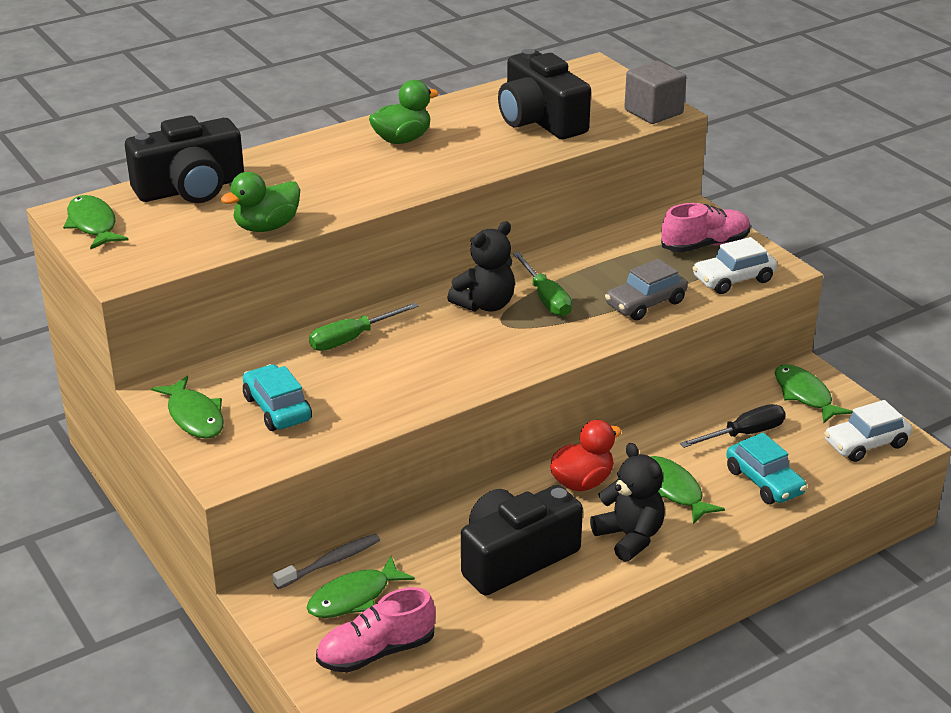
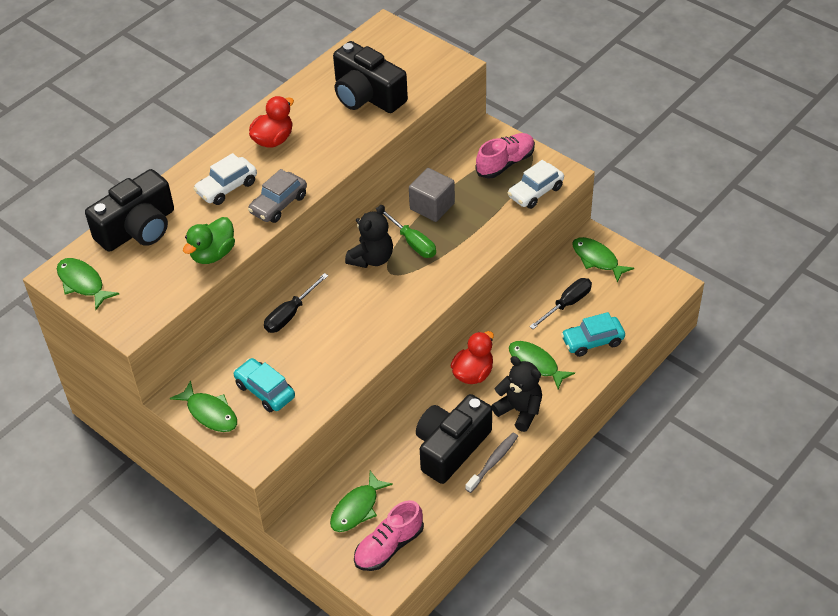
camera: 15 degrees left, 15 degrees up
(330, 562) = (329, 485): grey toothbrush -> grey toothbrush (493, 462)
(352, 339) = (290, 314): green screwdriver -> black screwdriver
(402, 139) = (273, 140): green duck -> red duck
(645, 303) = (483, 230): grey car -> grey car (278, 204)
(653, 112) = (446, 67): grey cube -> grey cube (432, 206)
(764, 482) = (592, 341): turquoise car -> turquoise car turned 120 degrees clockwise
(866, 444) = (649, 292): white car -> white car (227, 187)

